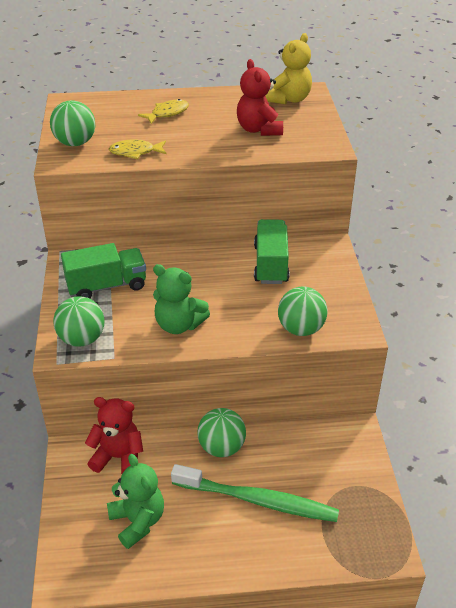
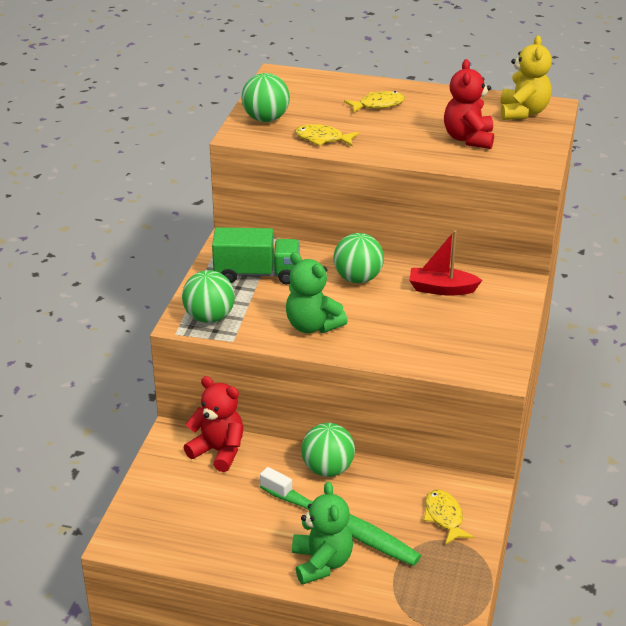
camera: 20 degrees right, 5 degrees down
(138, 521) = (212, 512): green teddy bear -> green teddy bear (321, 563)
(271, 264) = (441, 289): green truck -> red boat
(289, 99) = (523, 112): yellow teddy bear -> yellow teddy bear turned 45 degrees counterclockwise
(301, 329) = (438, 358): green ball -> green ball (358, 278)
(338, 465) = (444, 517): none -> yellow fish

